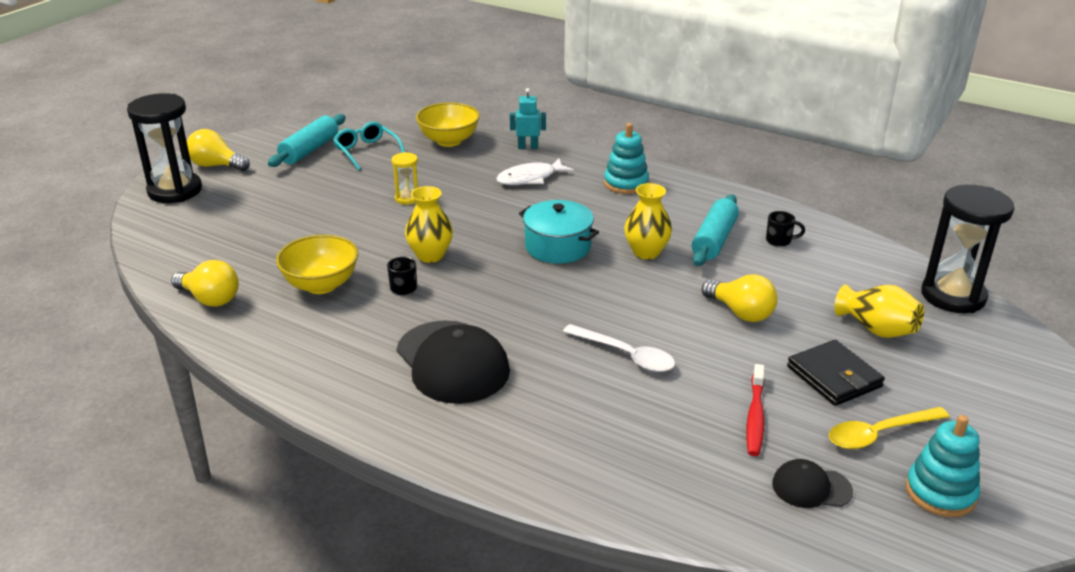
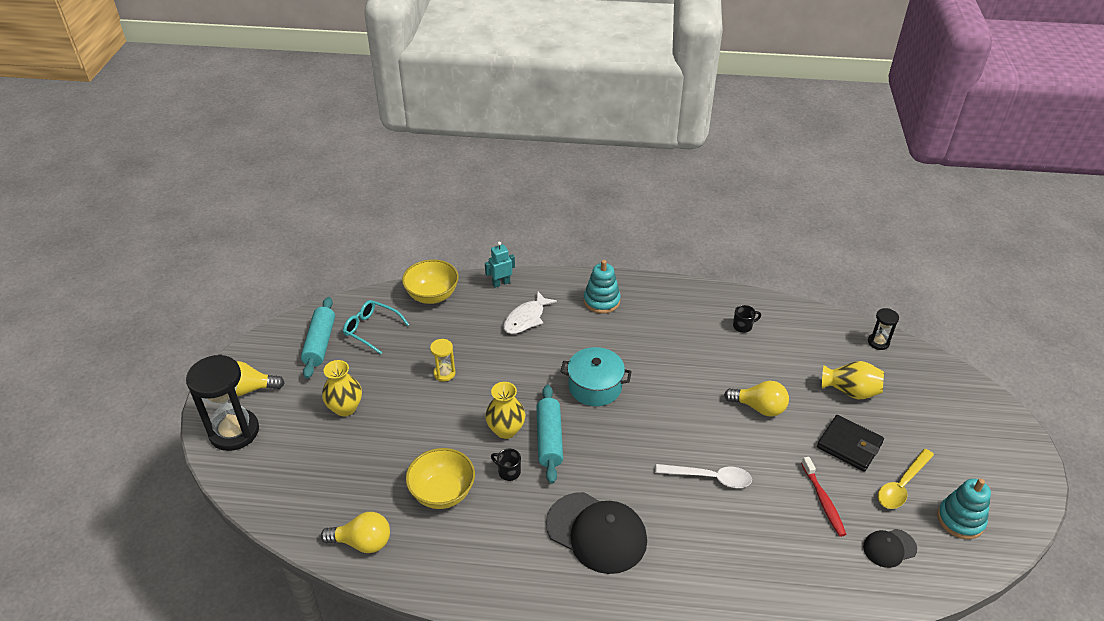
camera: 25 degrees left, 10 degrees up
(646, 252) = (661, 370): yellow vase -> yellow vase (345, 408)
(714, 240) = (699, 341): turquoise rolling pin -> turquoise rolling pin (549, 439)
(953, 296) = (878, 342): black hourglass -> black hourglass, size x0.48

